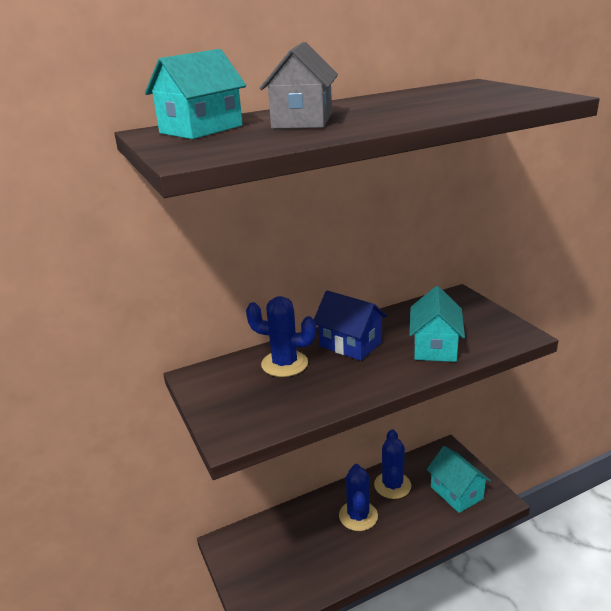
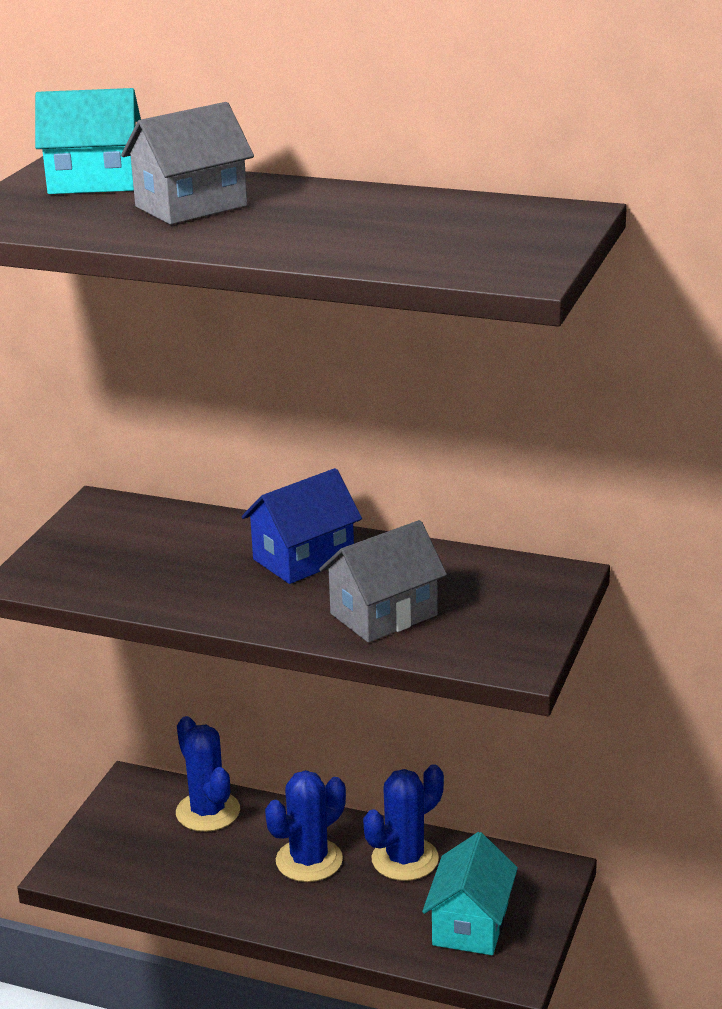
camera: 45 degrees right, 0 degrees up
(284, 364) = (199, 540): blue cactus -> blue cactus (208, 812)
(350, 344) = (303, 558): blue house -> blue house turned 60 degrees clockwise
(435, 347) = (384, 614): turquoise house -> grey house

